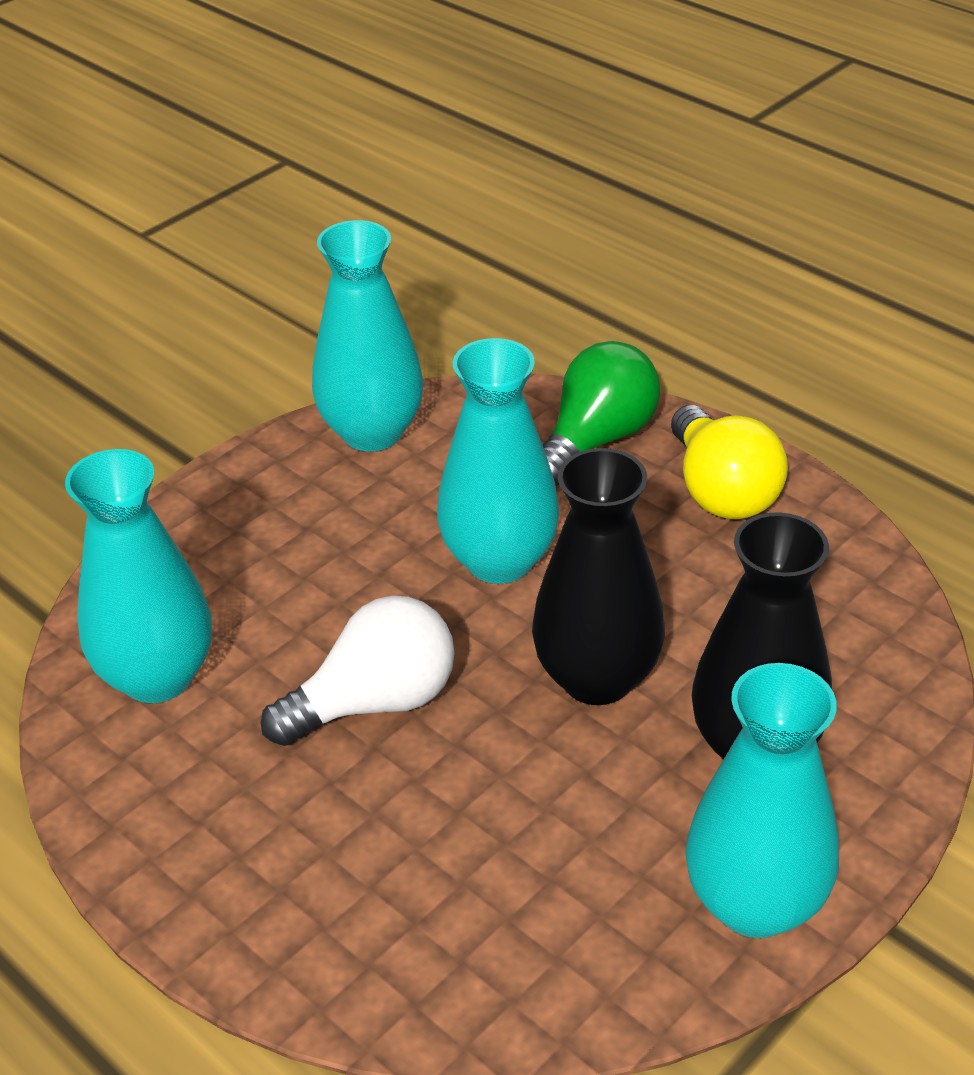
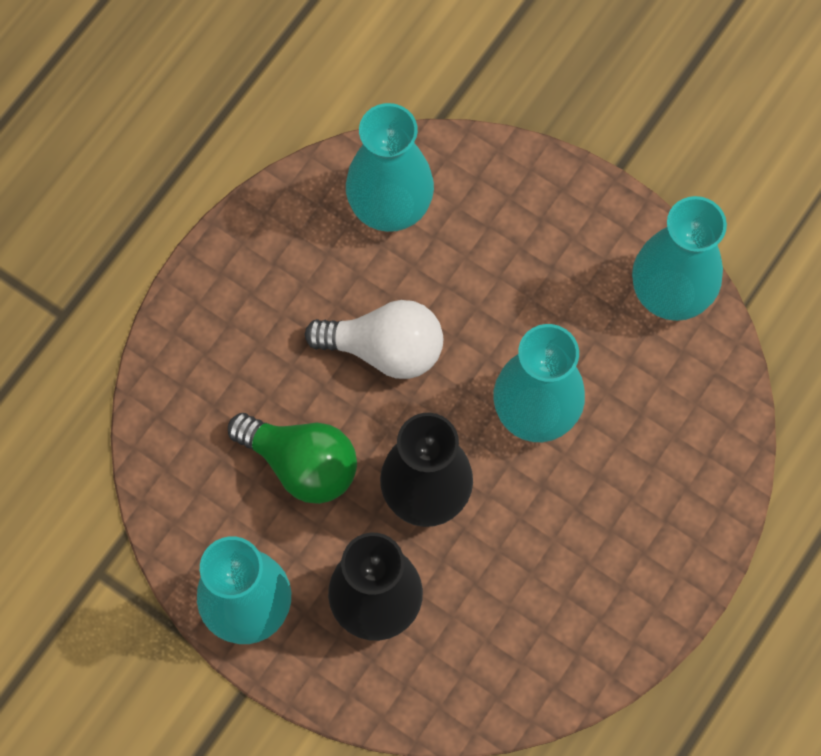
camera: 80 degrees right, 30 degrees up
(375, 702) = (385, 349): white light bulb -> white light bulb turned 45 degrees counterclockwise
(596, 440) = (689, 466): green light bulb -> green light bulb (301, 464)
(721, 491) = (641, 569): yellow light bulb -> none

